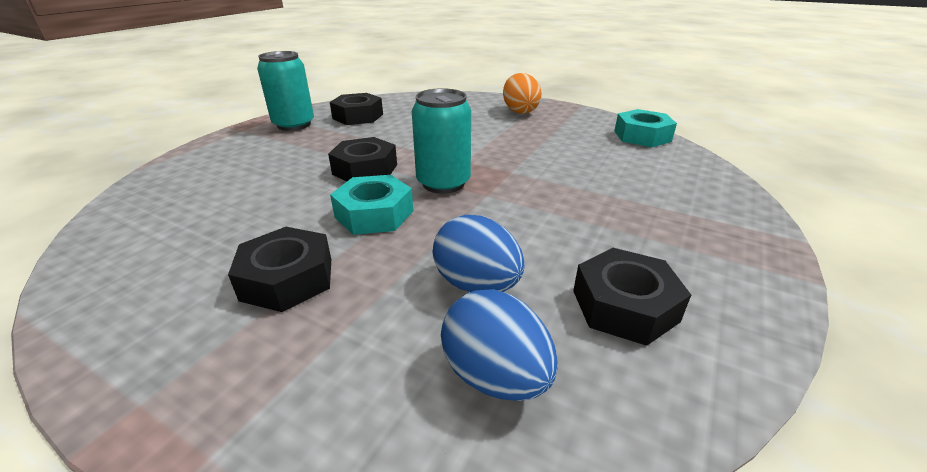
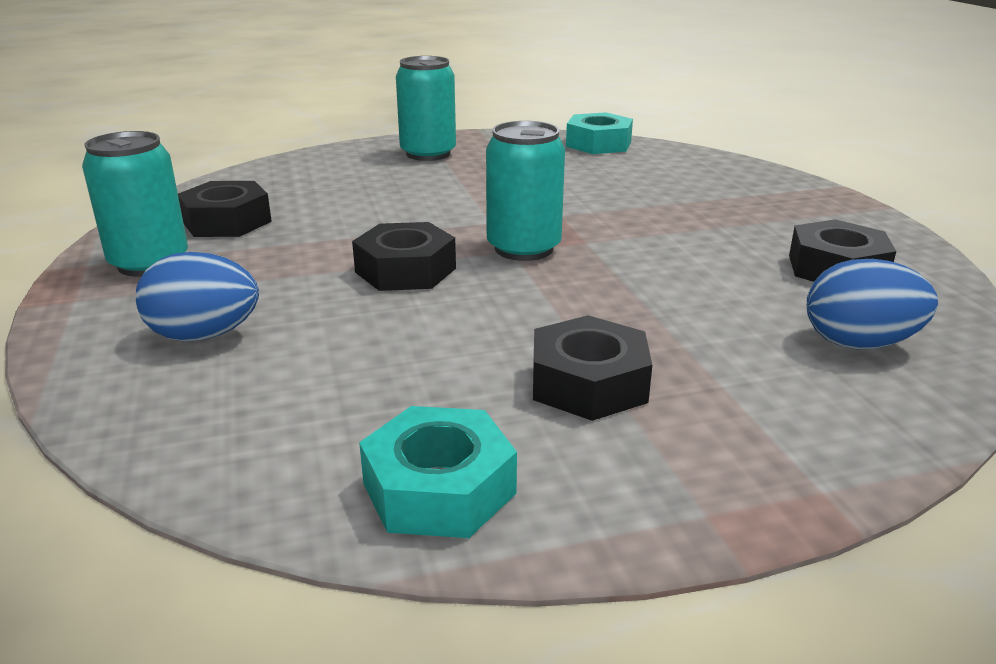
camera: 45 degrees left, 5 degrees down
(374, 214) = (528, 301): turquoise nut -> turquoise nut (439, 488)
(477, 284) = (734, 305): blue egg -> blue egg (204, 336)
(520, 111) = (428, 154): orange egg -> turquoise can

